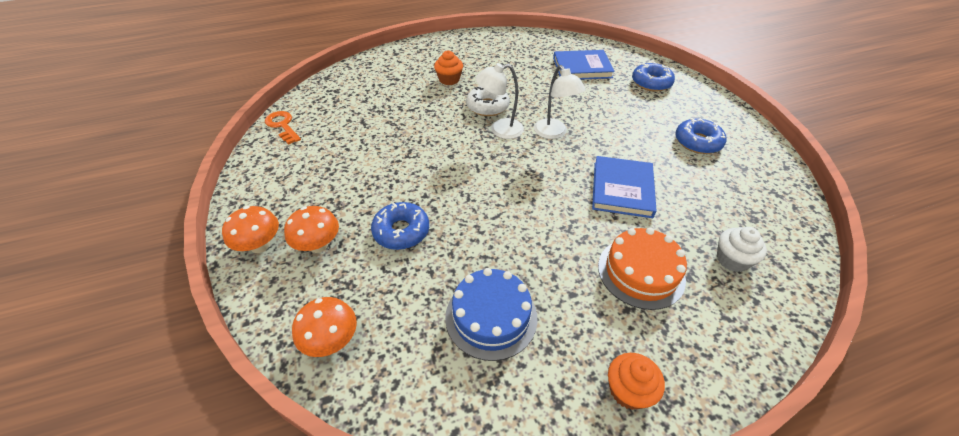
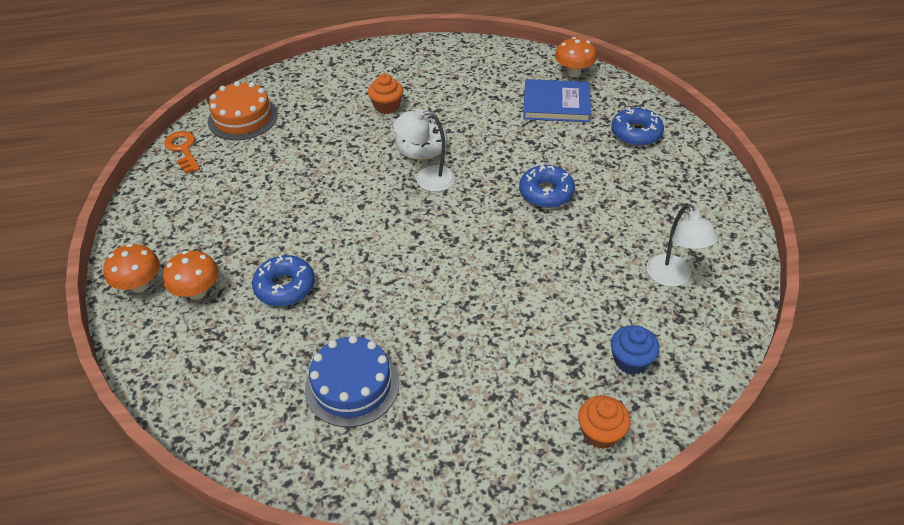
camera: 10 degrees right, 0 degrees up
(332, 341) = (193, 387): orange mushroom -> orange mushroom (573, 72)
(554, 133) = (489, 190): white lamp -> white lamp (672, 278)
(622, 189) = (542, 267): blue book -> none
(628, 390) = (463, 471): orange cupcake -> orange cupcake (600, 433)
(641, 272) = (524, 361): orange cake -> orange cake (242, 118)
(697, 142) = (658, 219): blue donut -> blue donut (546, 193)
(732, 260) = (631, 360): white cupcake -> blue cupcake

